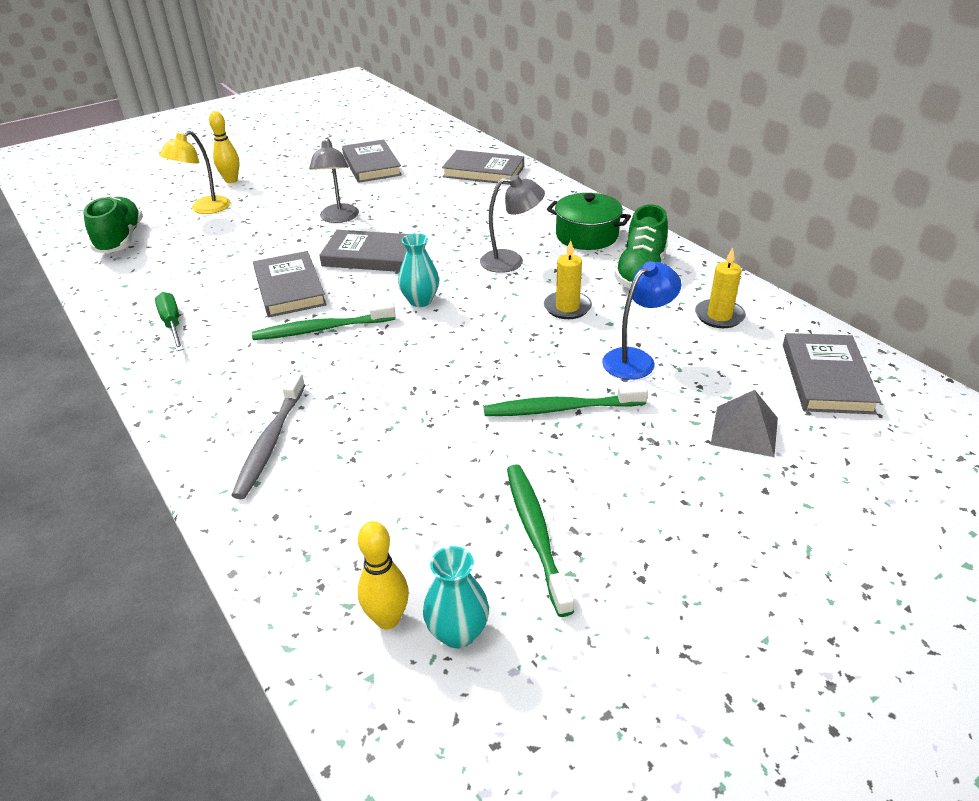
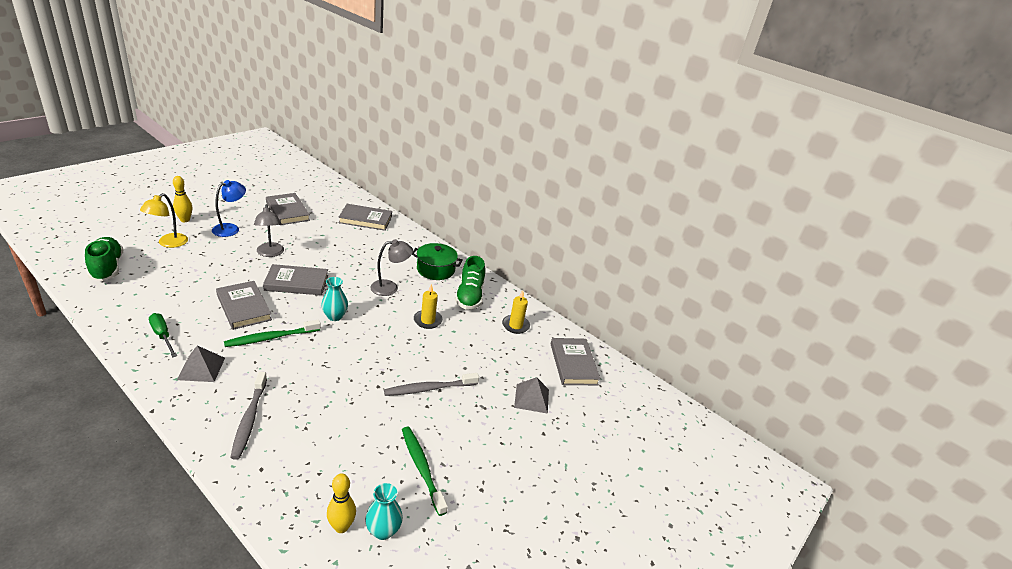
camera: 20 degrees left, 5 degrees down
(215, 368) = (201, 368): none -> grey pyramid
(560, 408) = (429, 388): green toothbrush -> grey toothbrush
(636, 359) = (470, 355): blue lamp -> blue lamp (230, 228)

